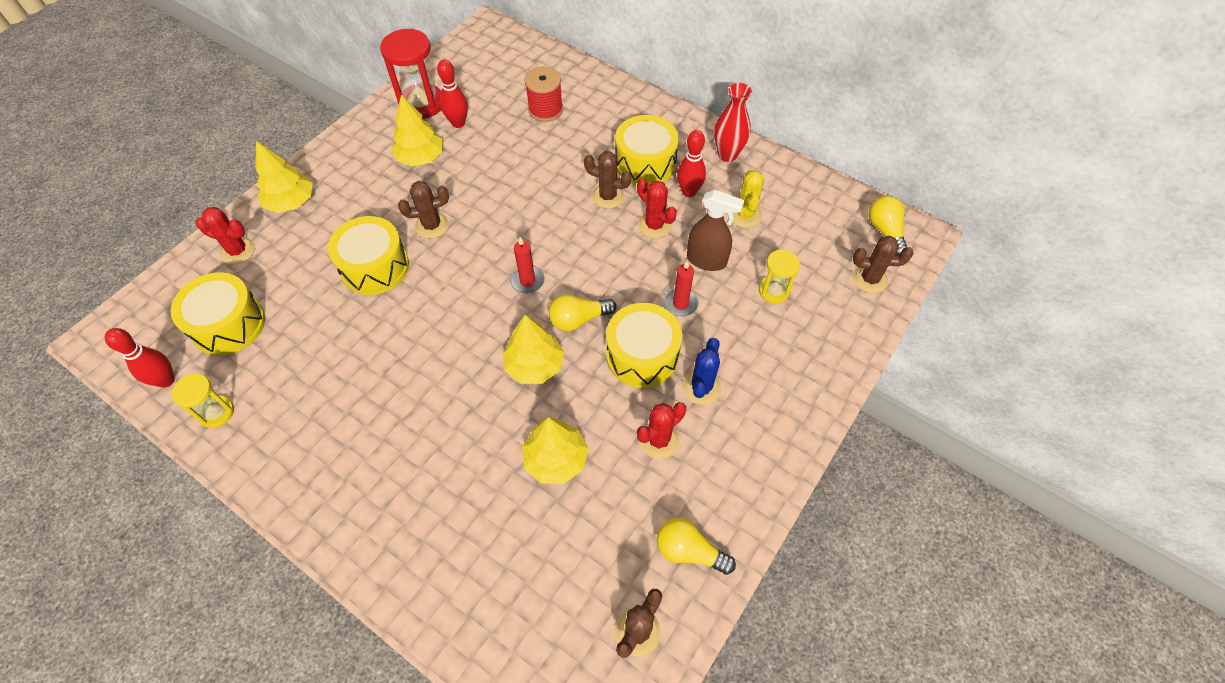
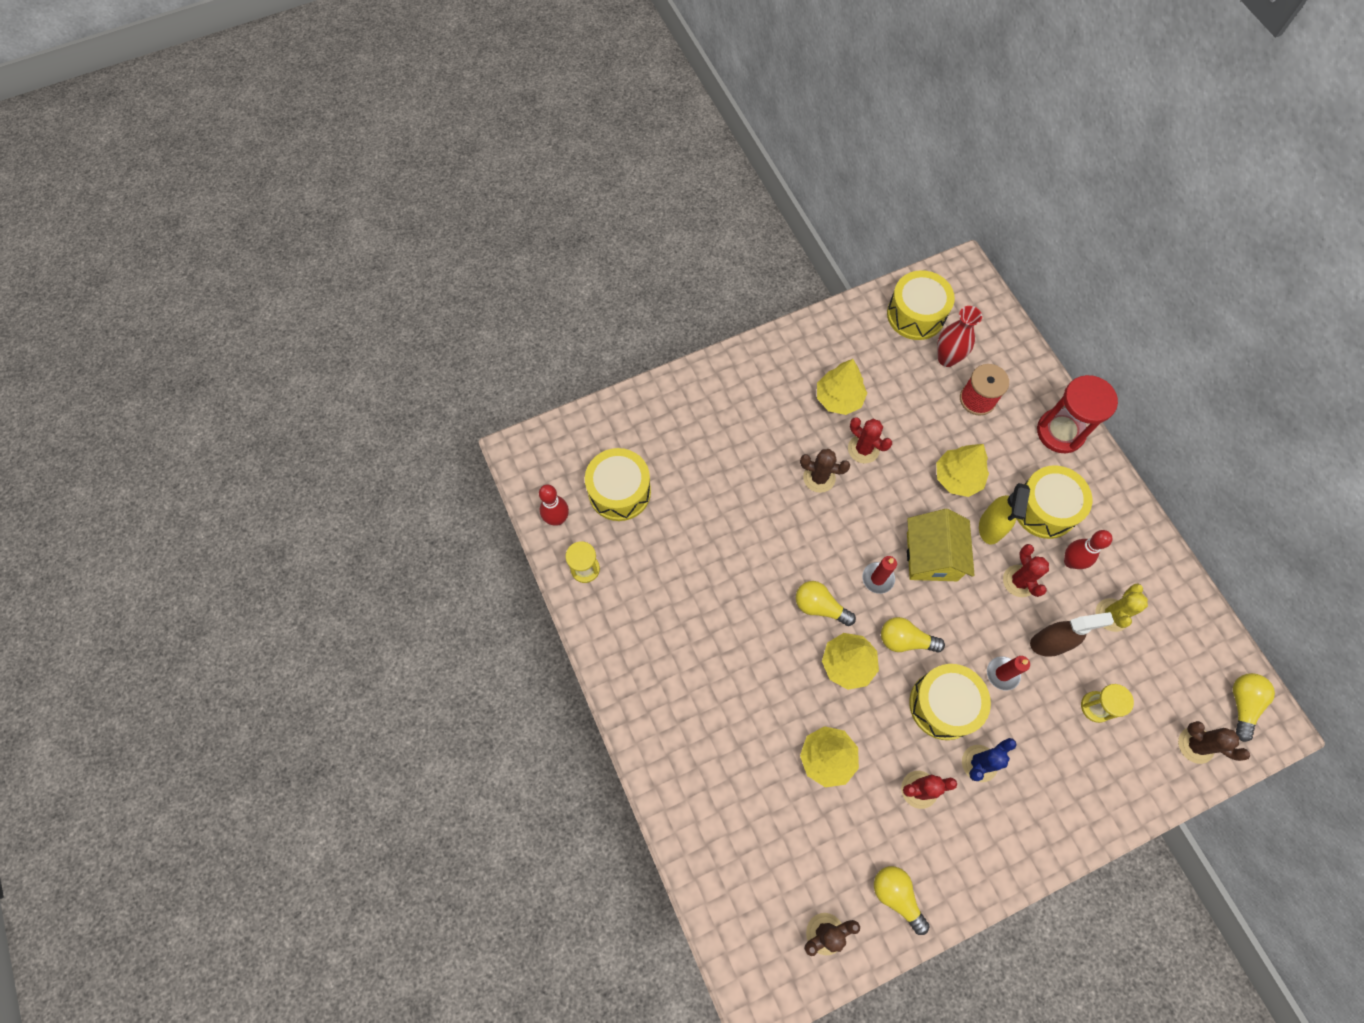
camera: 30 degrees right, 10 degrees up
(238, 251) = (649, 421): red cactus -> red cactus (863, 449)
(291, 202) = (709, 391): yellow tree -> yellow tree (957, 478)
(375, 267) = (754, 496): yellow drum -> yellow drum (915, 314)
(422, 104) = (864, 336): red hourglass -> red hourglass (1060, 432)
(458, 123) = (888, 375): red bowling pin -> none
(483, 330) = (820, 607): none -> yellow light bulb
(568, 241) = (932, 556): none -> yellow house
(607, 196) = (990, 527): brown cactus -> yellow spray bottle
(707, 260) = (1049, 643): brown spray bottle -> brown spray bottle turned 60 degrees counterclockwise
(727, 155) = (1131, 539): red vase -> red vase (947, 358)

